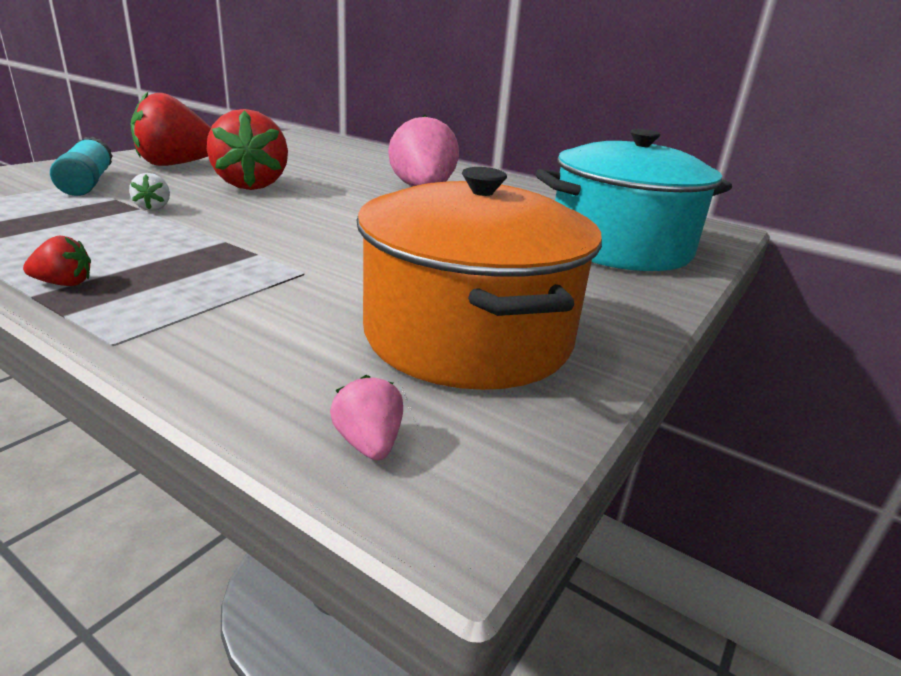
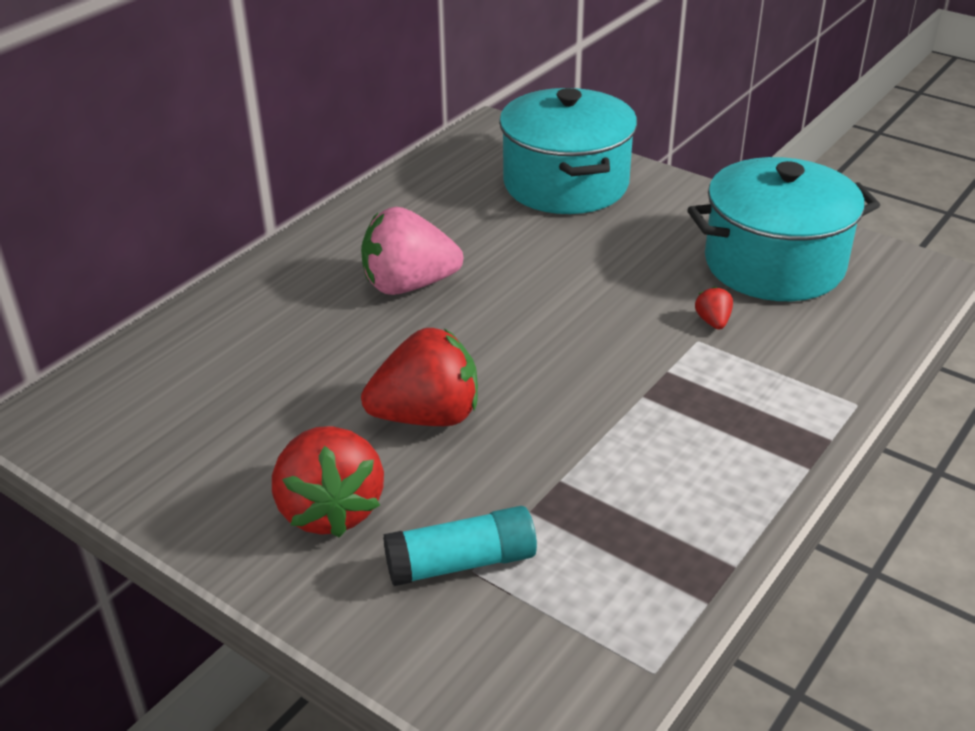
camera: 85 degrees left, 10 degrees up
(64, 283) = (779, 460): red strawberry -> red strawberry (713, 322)
(153, 208) = (554, 470): white strawberry -> none
(369, 443) = (905, 295): pink strawberry -> none
(468, 336) = (774, 264): orange pot -> turquoise pot

